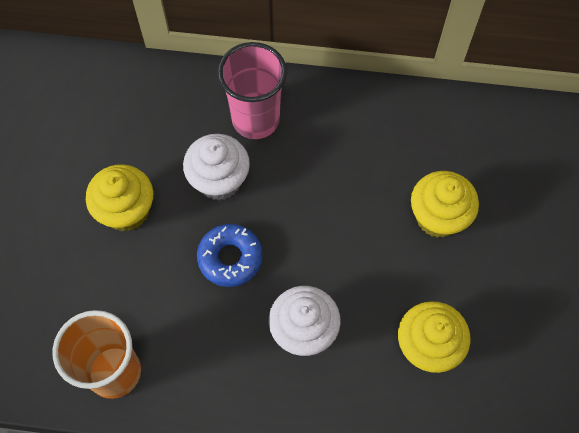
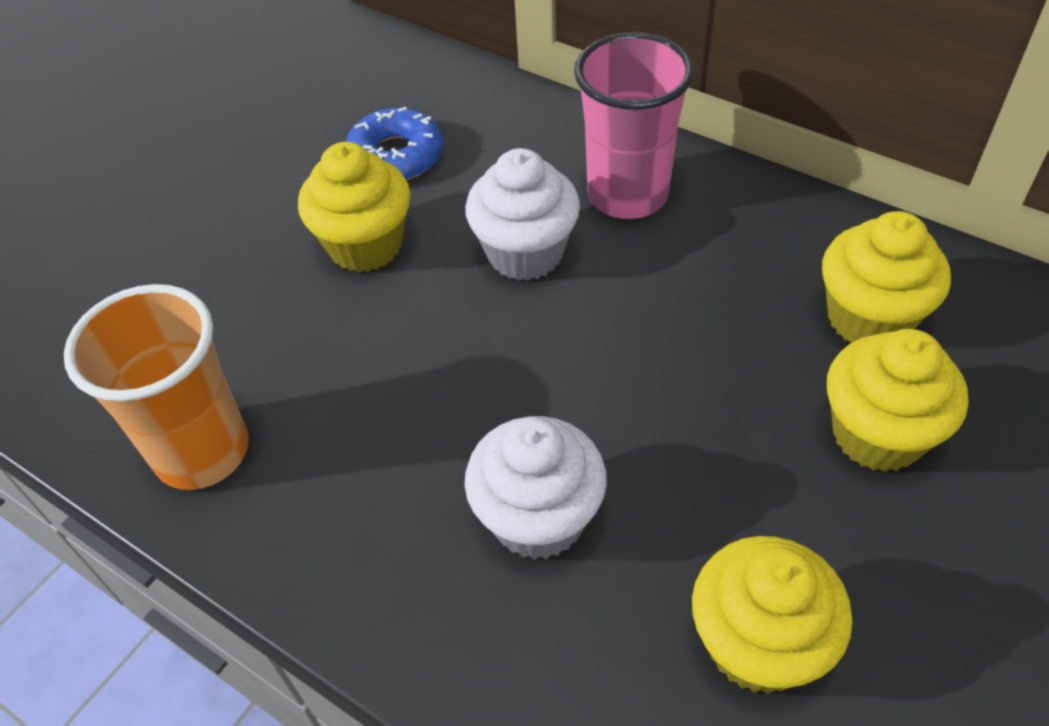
camera: 30 degrees right, 15 degrees down
(230, 258) = (479, 362): blue donut -> blue donut (396, 156)
(410, 151) = (868, 318): none -> yellow cupcake

